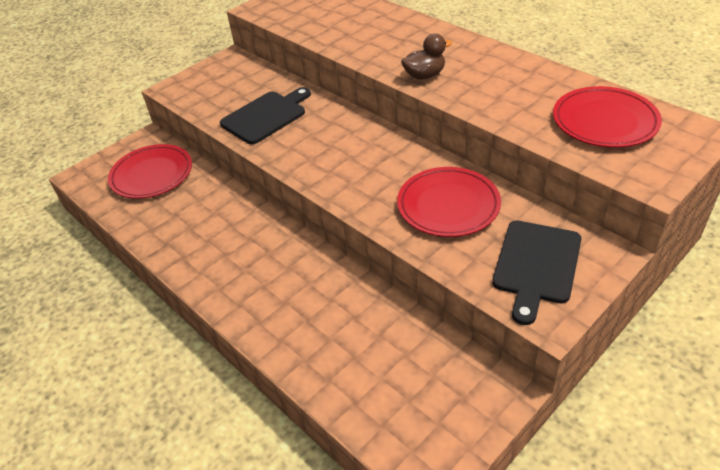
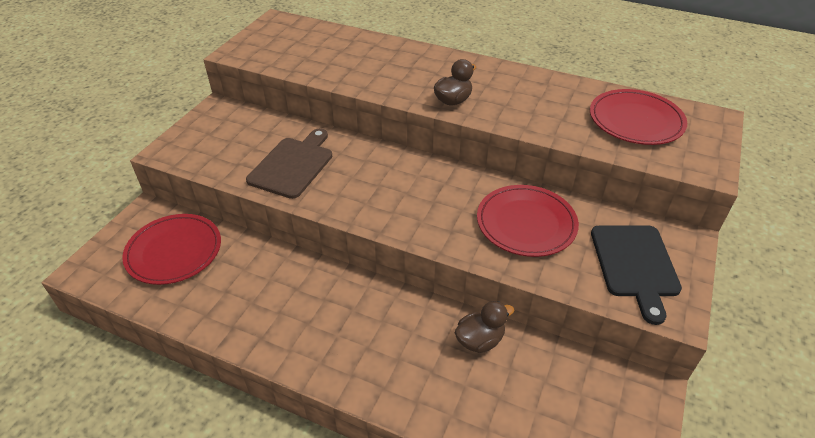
camera: 25 degrees left, 0 degrees up
(266, 116) = (293, 165): black cutting board -> brown cutting board
(365, 305) = (480, 340): none -> brown duck

